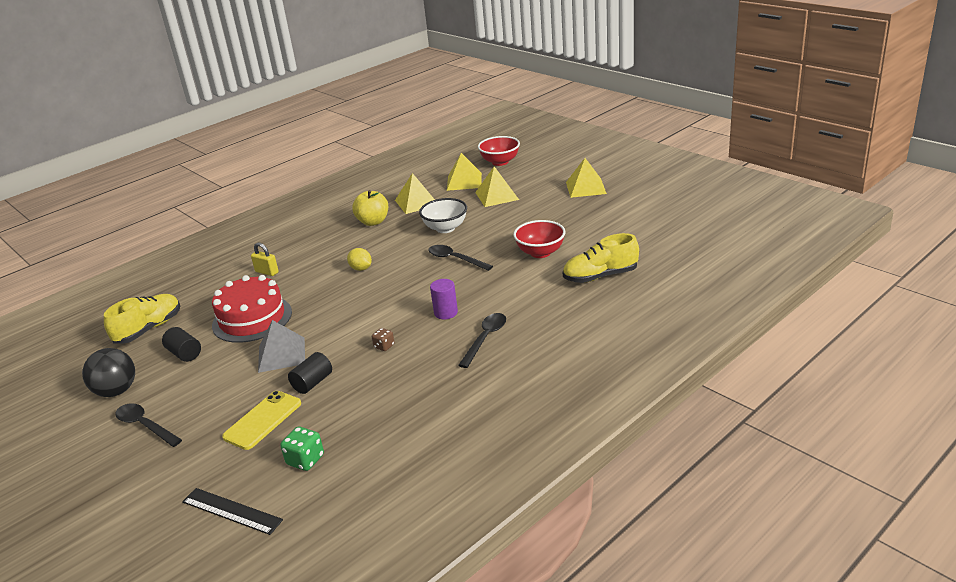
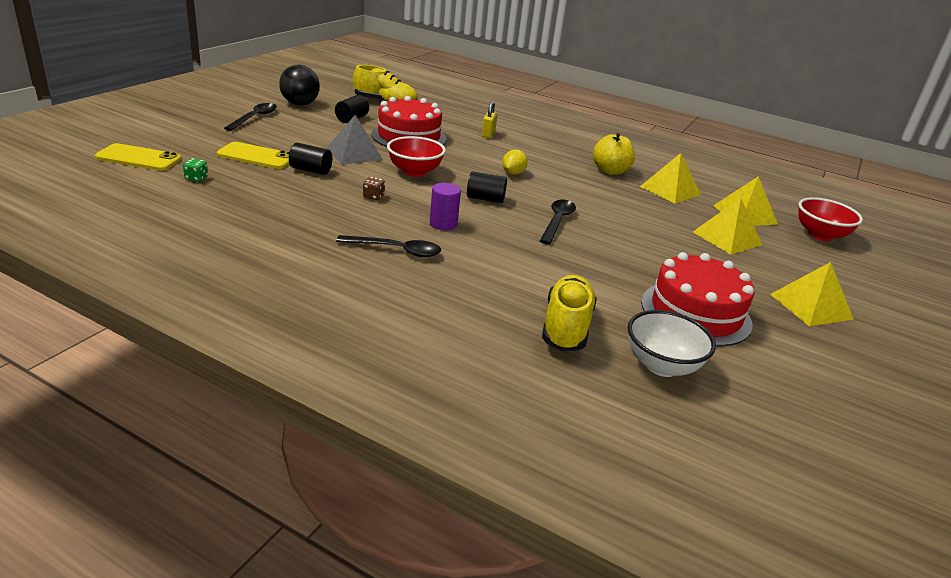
camera: 65 degrees right, 0 degrees up
(232, 511) = (138, 158): black ruler -> yellow phone
(305, 460) = (196, 178): green dice -> green dice, size x0.64
(406, 288) = (485, 199): none -> black cylinder
(445, 228) = (623, 211): white bowl -> white bowl (661, 365)
(540, 253) = (603, 277): red bowl -> red bowl (414, 172)
(588, 227) = (695, 313): none -> red cake
(600, 276) = (566, 327): yellow shoe -> yellow shoe turned 45 degrees clockwise

